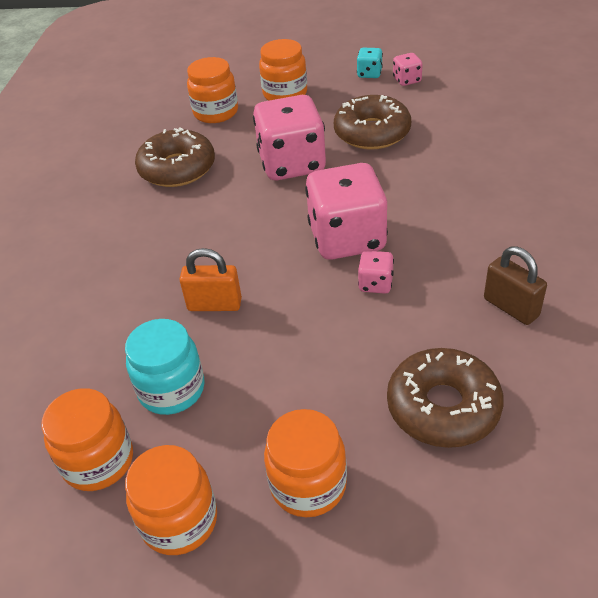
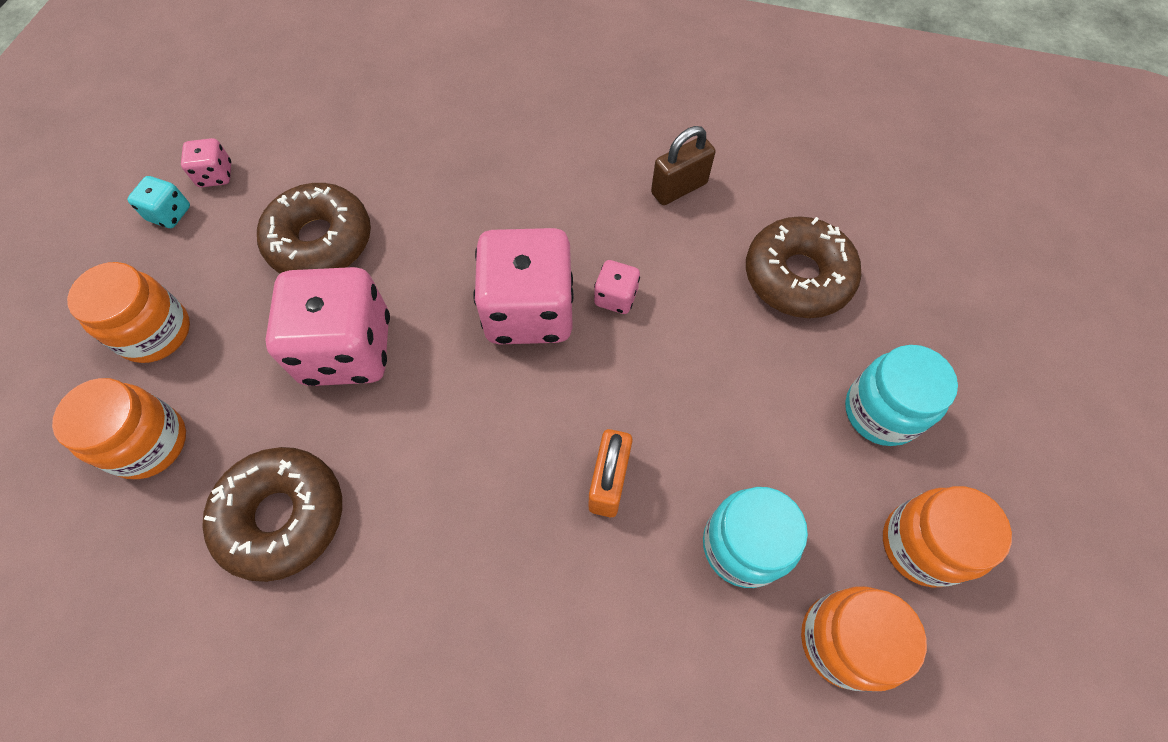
camera: 85 degrees left, 20 degrees up
(308, 485) = (881, 411): orange jar -> turquoise jar

